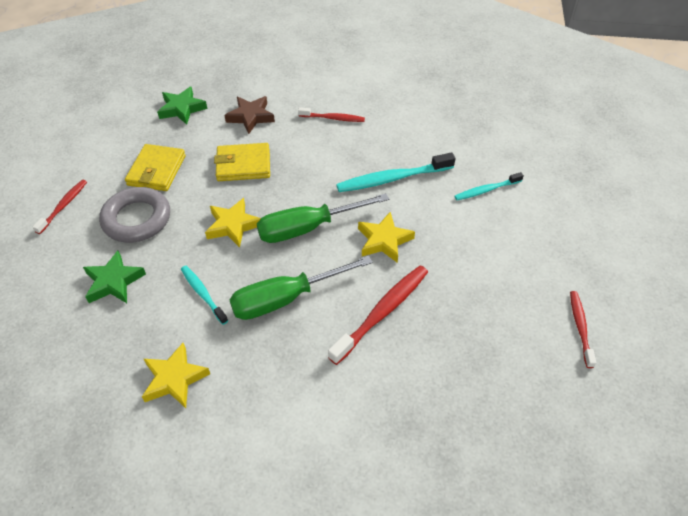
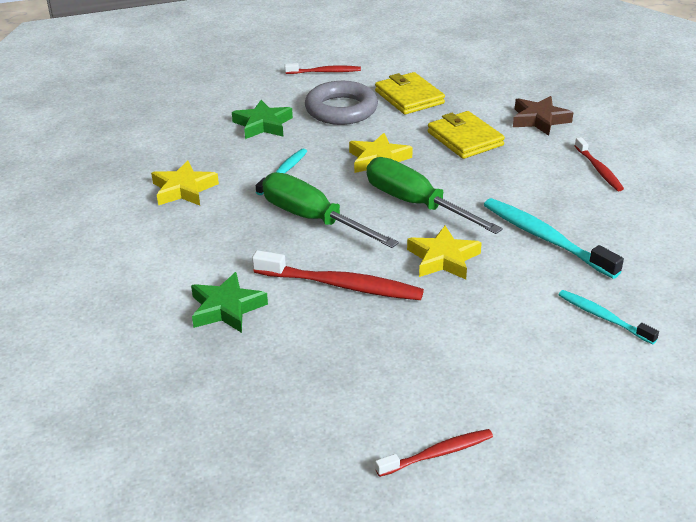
camera: 65 degrees right, 15 degrees down
(156, 170) = (409, 97): yellow wallet -> yellow wallet turned 75 degrees clockwise
(182, 109) = (505, 80): green star -> green star (226, 308)

